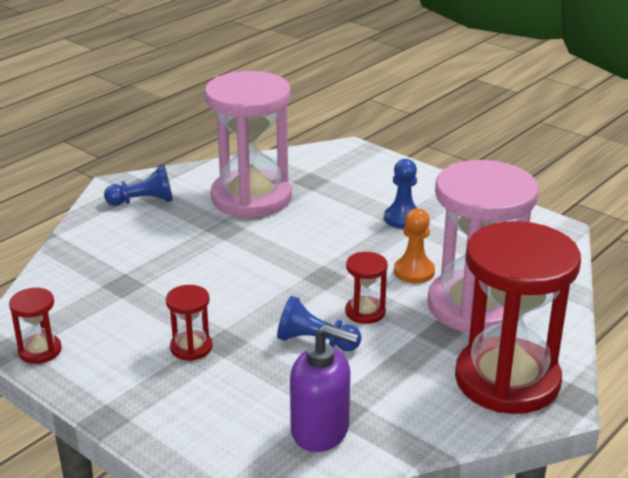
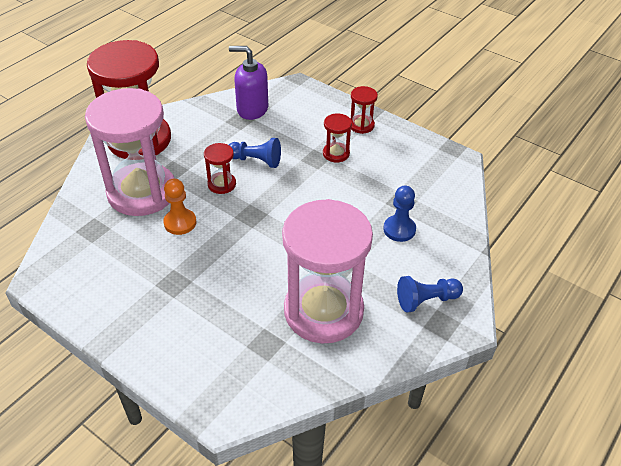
camera: 175 degrees right, 15 degrees up
(40, 351) = (430, 148): red hourglass -> red hourglass (361, 125)
(402, 219) = (178, 286): blue pawn -> blue pawn (399, 229)

